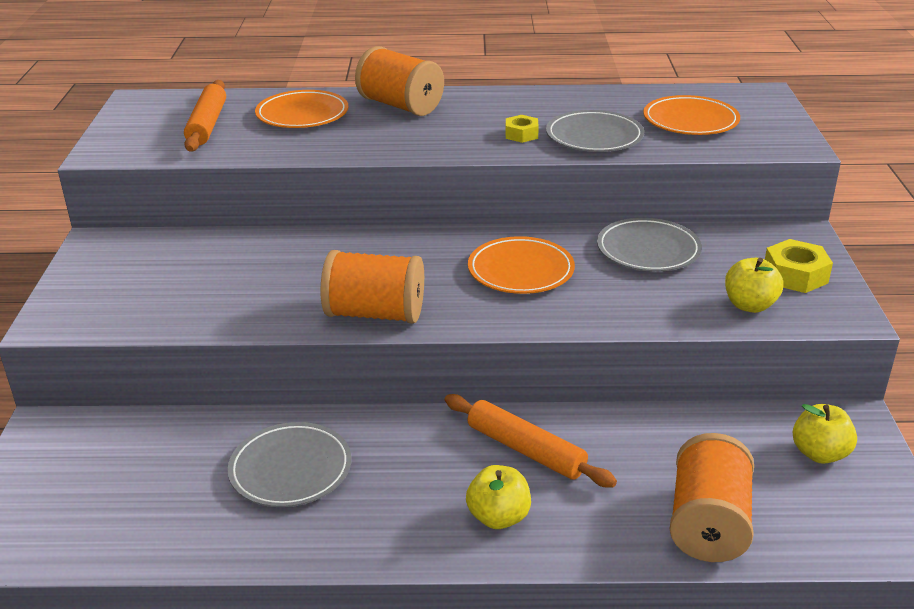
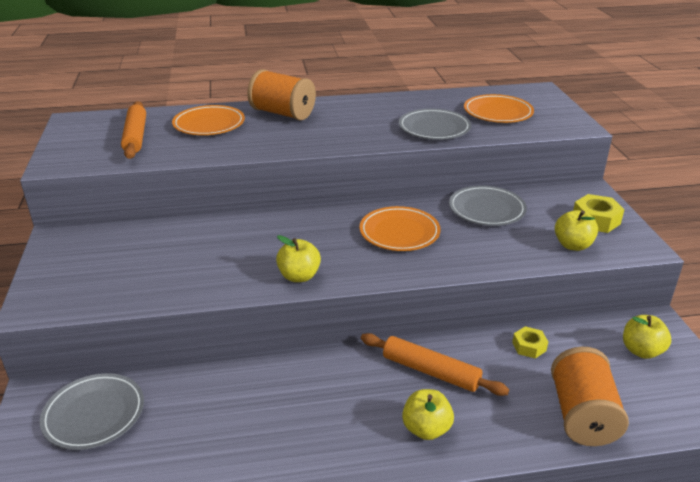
camera: 10 degrees left, 0 degrees up
(290, 469) = (252, 408): grey plate -> grey plate (94, 414)
(375, 314) = (299, 276): orange spool -> yellow apple
(521, 134) = (380, 130): yellow nut -> yellow nut (529, 346)

